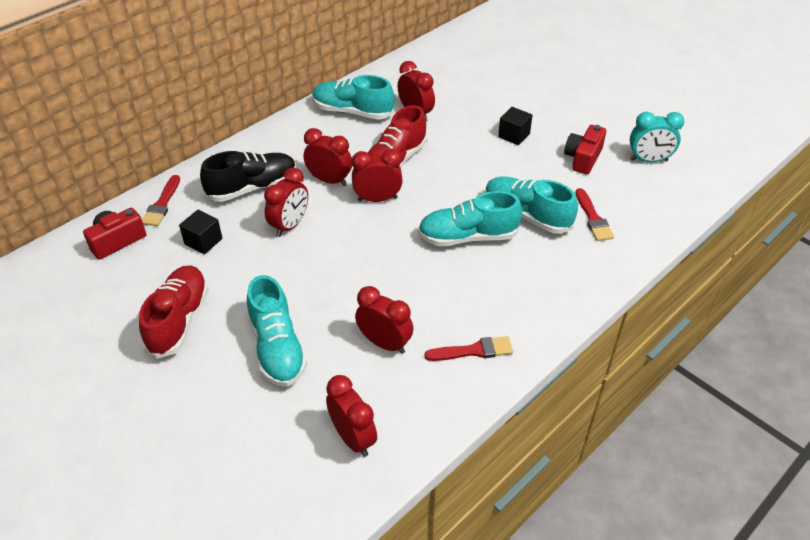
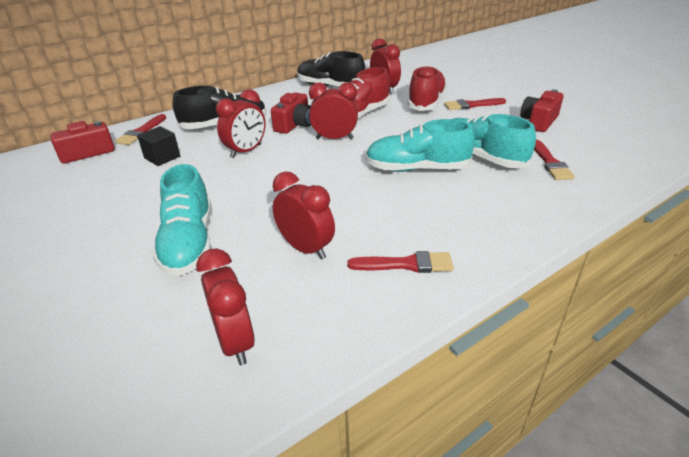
camera: 10 degrees right, 10 degrees down
(179, 320) = (104, 212): red shoe -> red shoe (426, 102)
(329, 180) = (295, 125): red clock -> red camera
(352, 112) = (330, 87): turquoise shoe -> black shoe
(514, 135) = (471, 105): black cube -> red brush
(649, 160) = (606, 126): turquoise clock -> none

